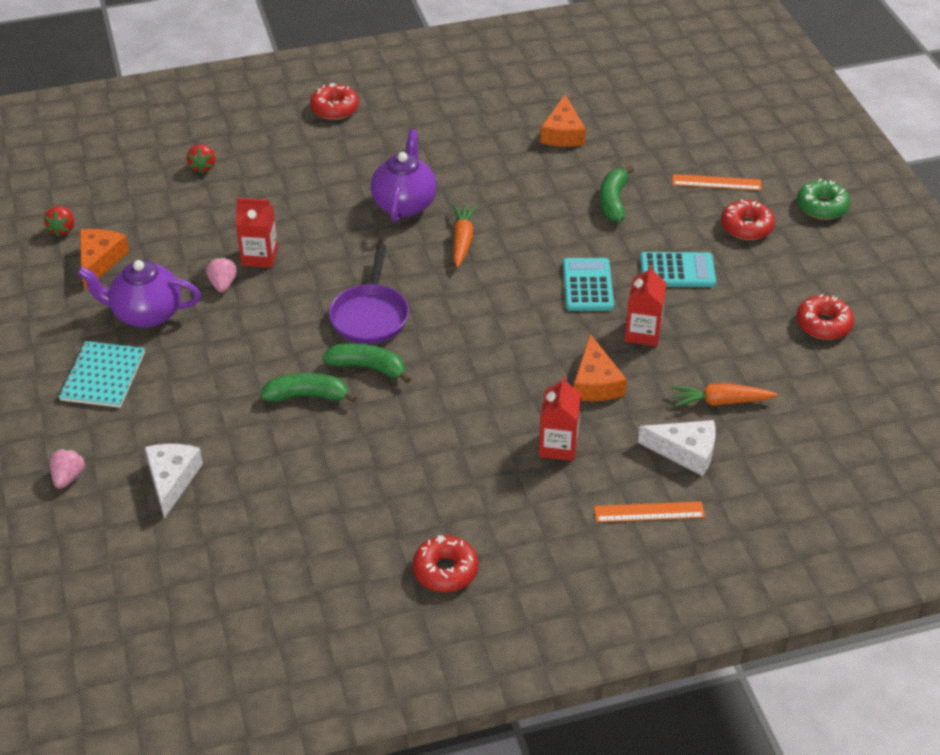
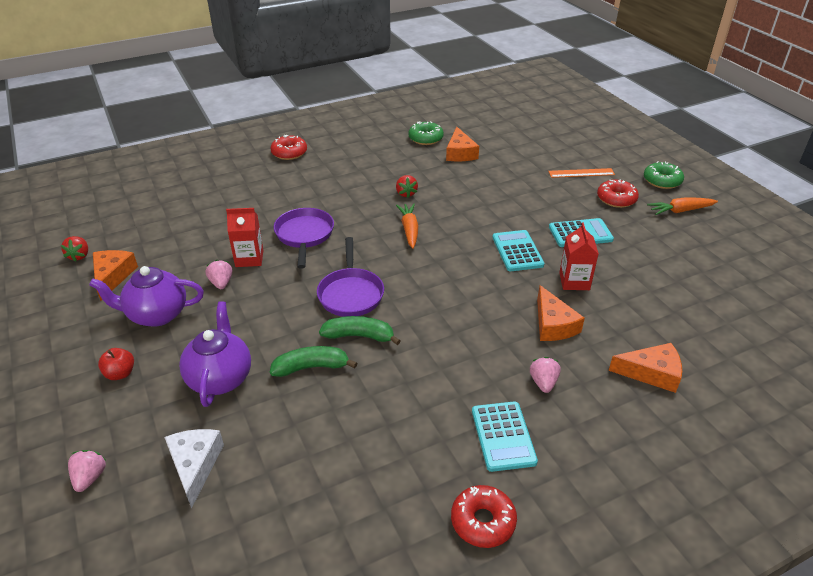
camera: 10 degrees left, 5 degrees down
(103, 376) = (120, 373): turquoise notebook -> red apple
(203, 167) = (193, 200): red strawberry -> red strawberry (406, 193)
(331, 233) = (304, 235): none -> purple pan
(404, 204) = (357, 209): purple teapot -> purple teapot (220, 378)
(494, 495) = (503, 436): none -> turquoise calculator
(523, 104) = (425, 138): none -> green donut
(558, 446) = (543, 382): red carton -> pink strawberry
(613, 201) = (513, 192): green banana -> none
(649, 512) = (646, 432): orange ruler -> none
(685, 451) = (651, 373): white cheese -> orange cheese
(721, 402) = (660, 327): orange carrot -> orange carrot (680, 211)
(823, 324) = (706, 259): red donut -> none

